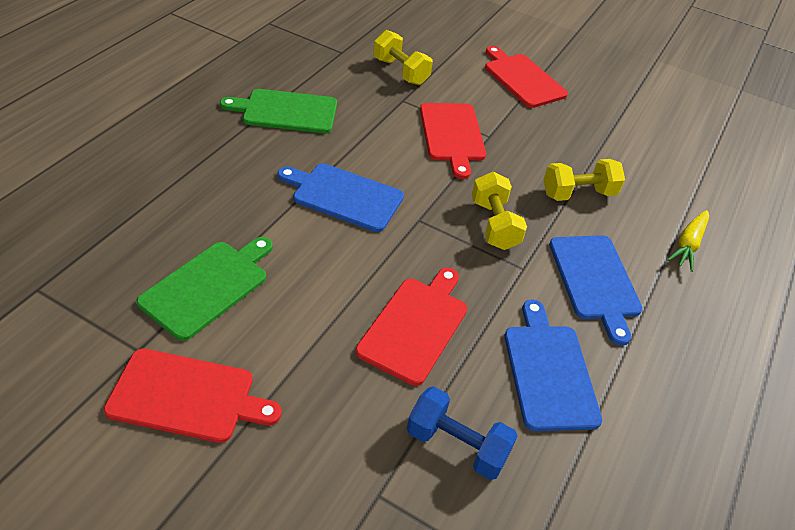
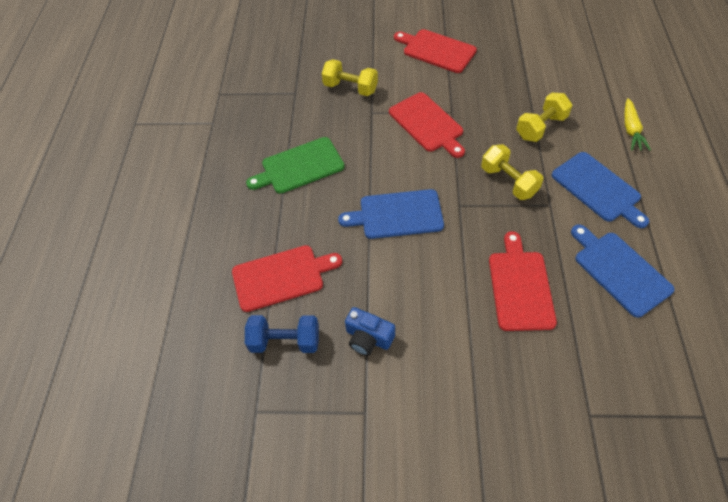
camera: 20 degrees left, 10 degrees up
(187, 396) = (425, 424): red cutting board -> red cutting board (281, 277)
(207, 286) = (368, 338): green cutting board -> blue camera
(457, 445) = (607, 353): blue dumbbell -> blue dumbbell (285, 341)

